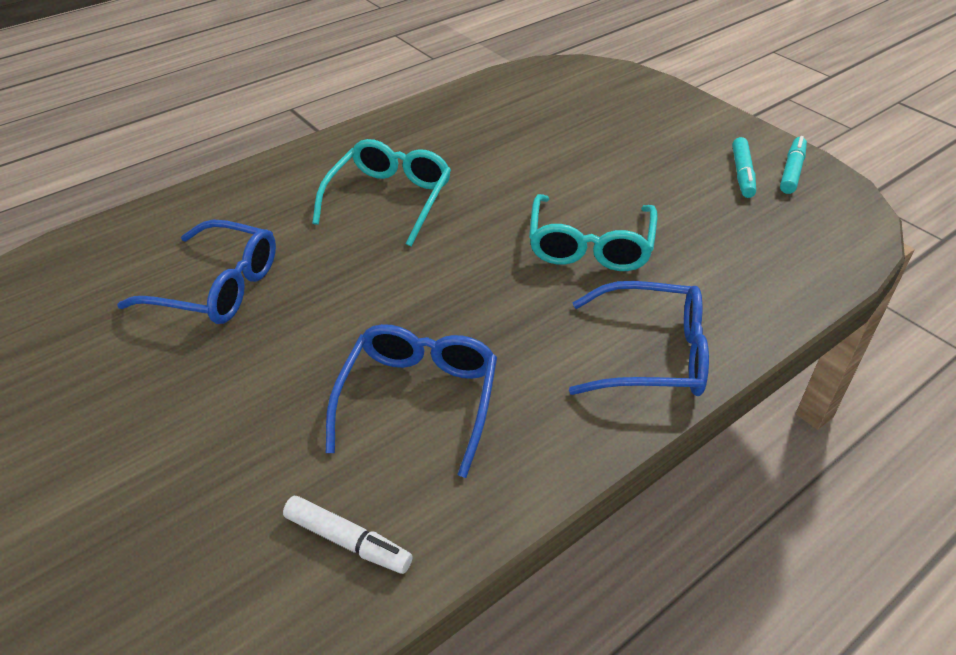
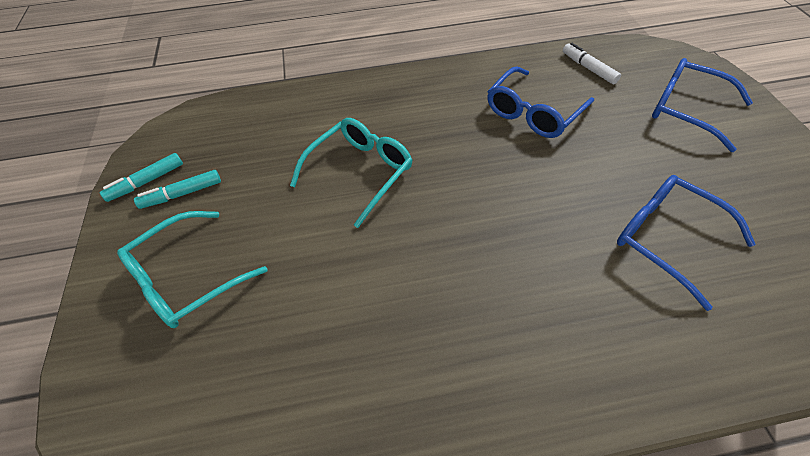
camera: 150 degrees left, 10 degrees up
(389, 199) = (492, 286): turquoise glasses -> turquoise glasses (187, 278)
(650, 355) = (390, 95): blue glasses -> blue glasses (687, 110)
(742, 174) = (182, 194): turquoise marker -> turquoise marker turned 150 degrees counterclockwise

